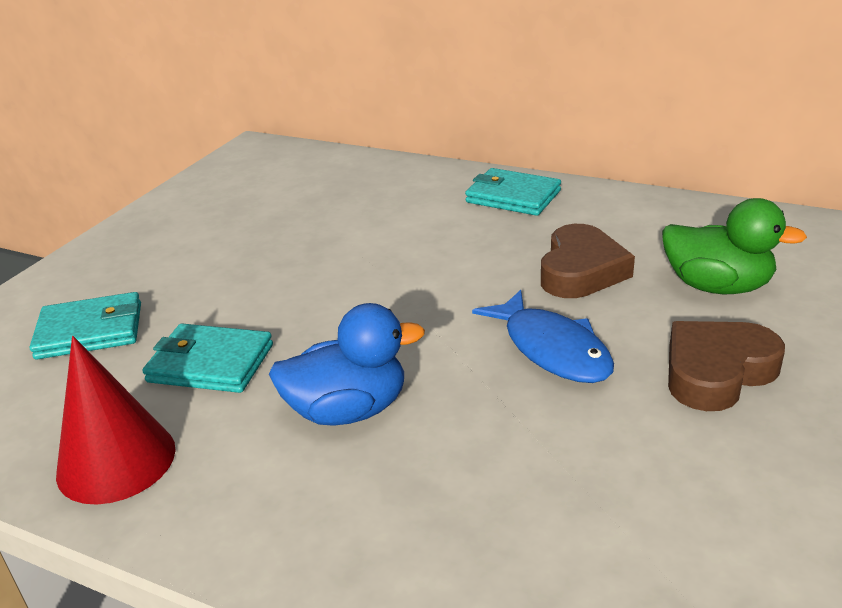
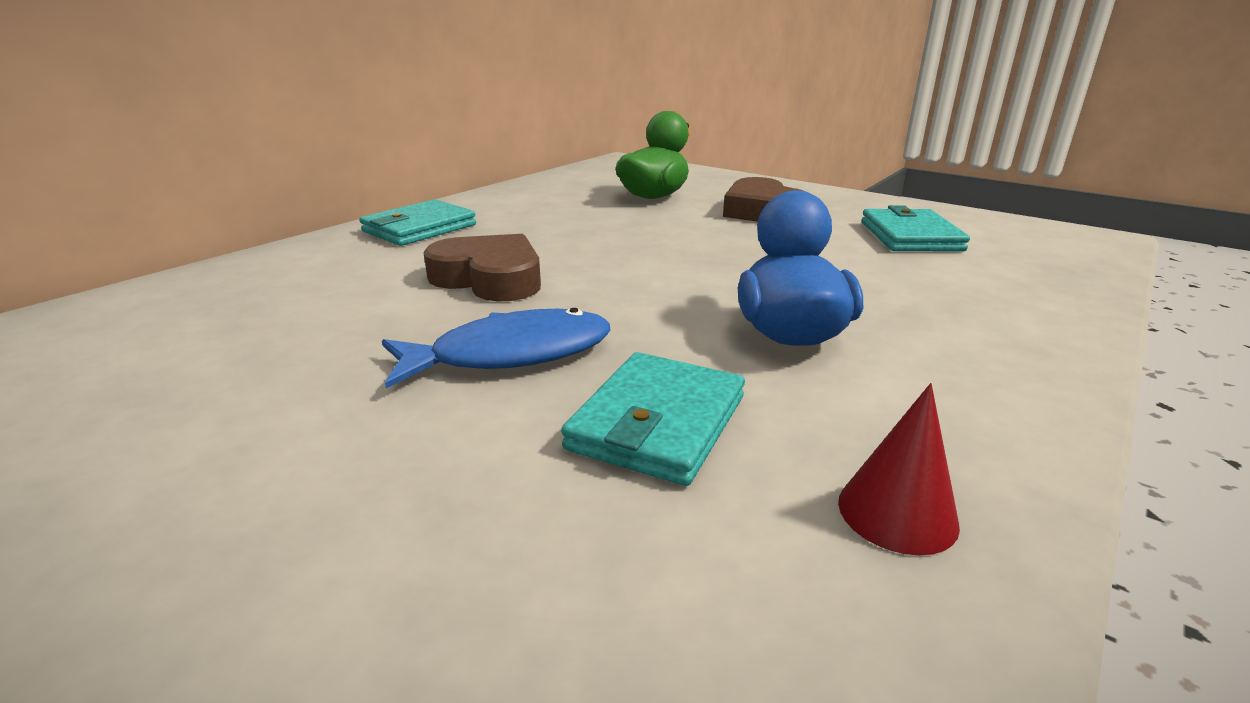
camera: 80 degrees left, 5 degrees down
(90, 331) = (456, 582): turquoise wallet -> turquoise wallet (910, 236)
(116, 461) = (897, 512): red cone -> red cone, size x0.59
(552, 349) = (714, 247): blue fish -> blue fish (511, 354)
(581, 271) = (595, 224): brown heart -> brown heart (490, 278)

